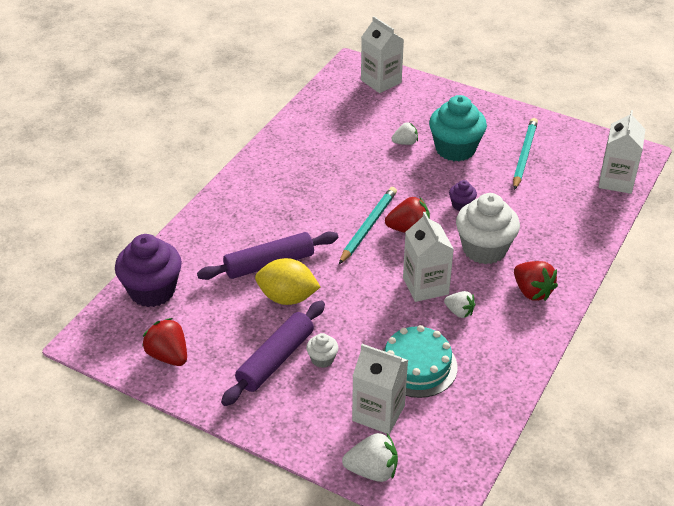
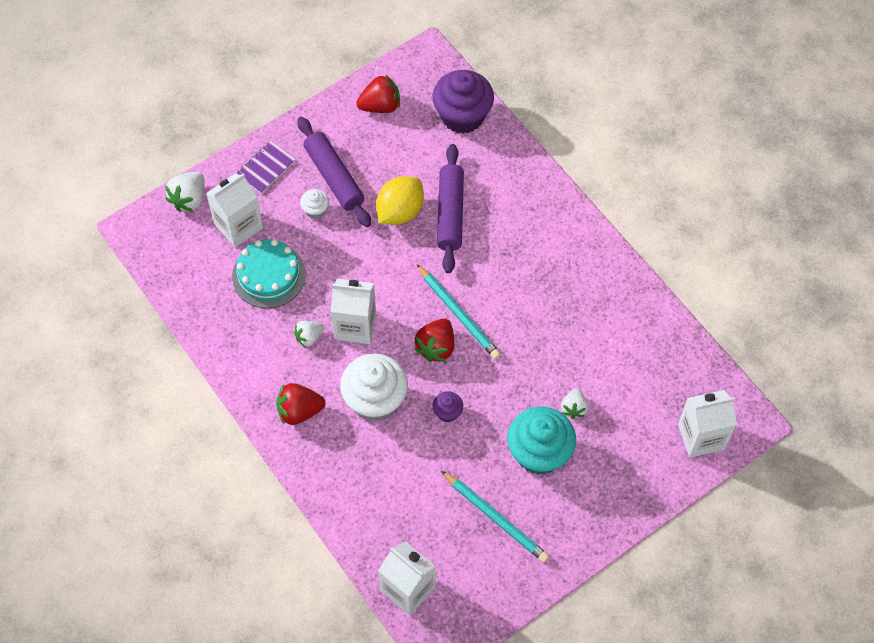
camera: 115 degrees right, 20 degrees up
(295, 419) = (266, 168): none -> purple notebook

